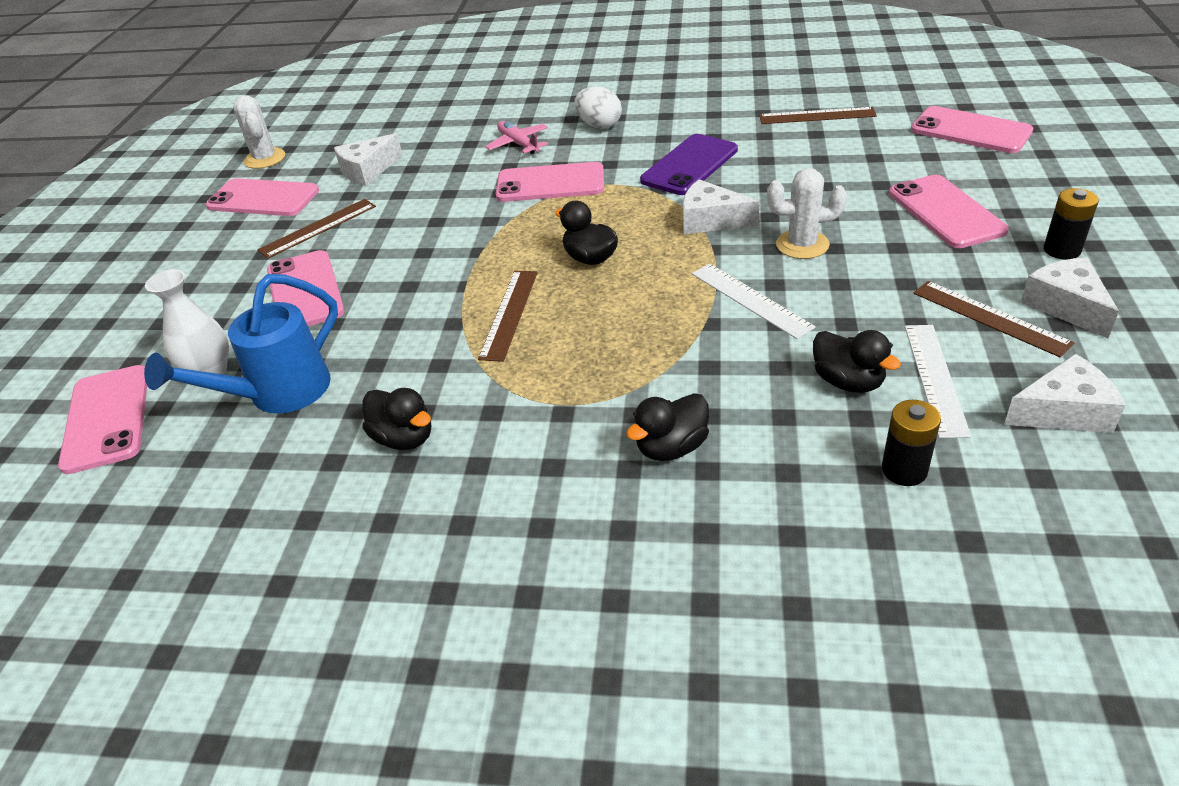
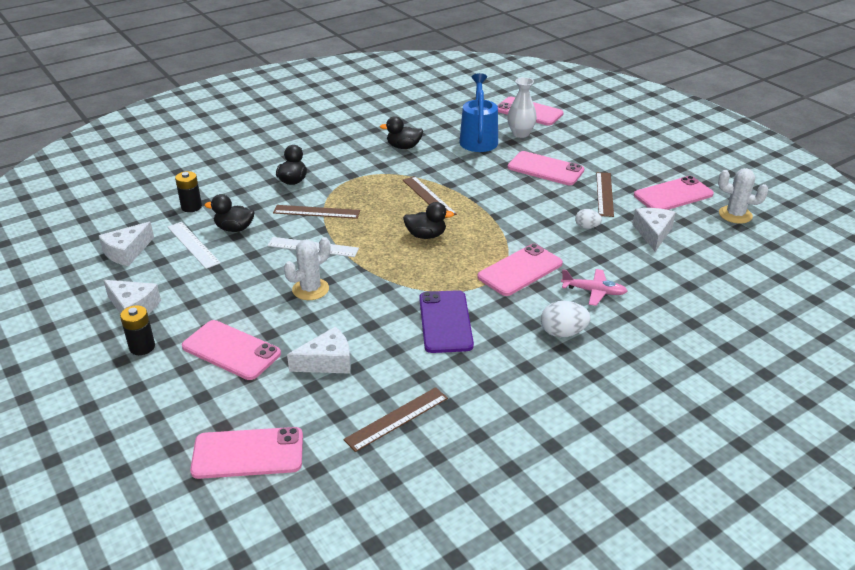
camera: 135 degrees right, 5 degrees down
(410, 200) = (587, 227): none -> white egg
(711, 220) = (383, 284): white cheese -> white cheese (327, 362)
(990, 317) = (175, 285): brown ruler -> brown ruler (316, 212)

